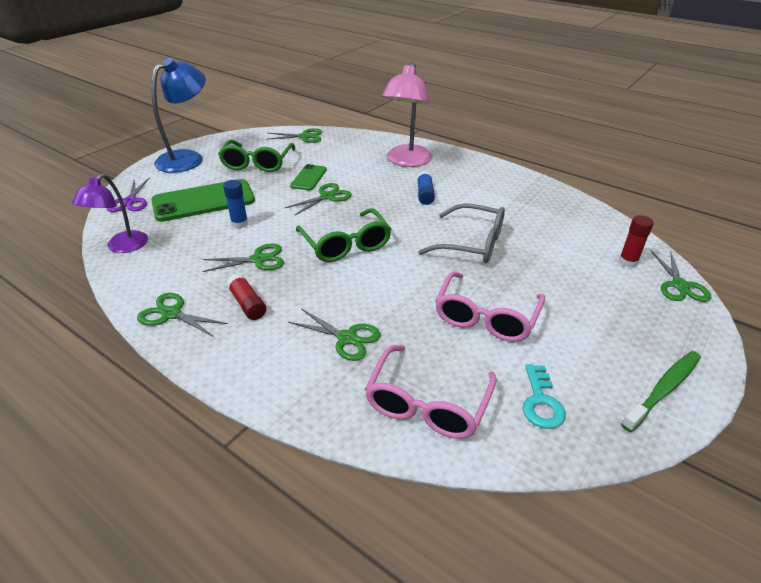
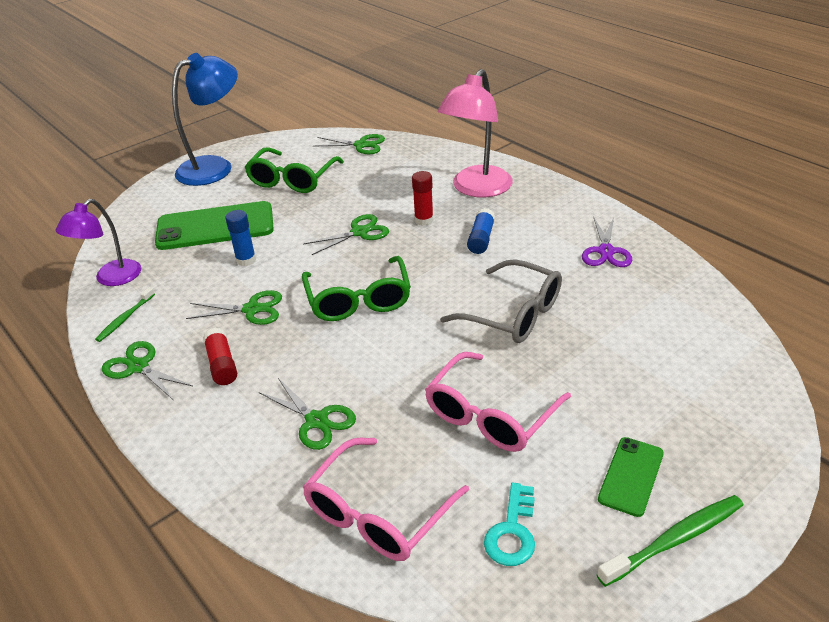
camera: 15 degrees right, 0 degrees up
(130, 201) = (135, 221): purple scissors -> purple scissors (605, 251)
(145, 277) = (125, 318): none -> green toothbrush
(309, 178) = (346, 204): green phone -> green phone (631, 476)
(628, 262) = (710, 361): red glue stick -> red glue stick (424, 220)
(680, 286) = (767, 403): green scissors -> none

